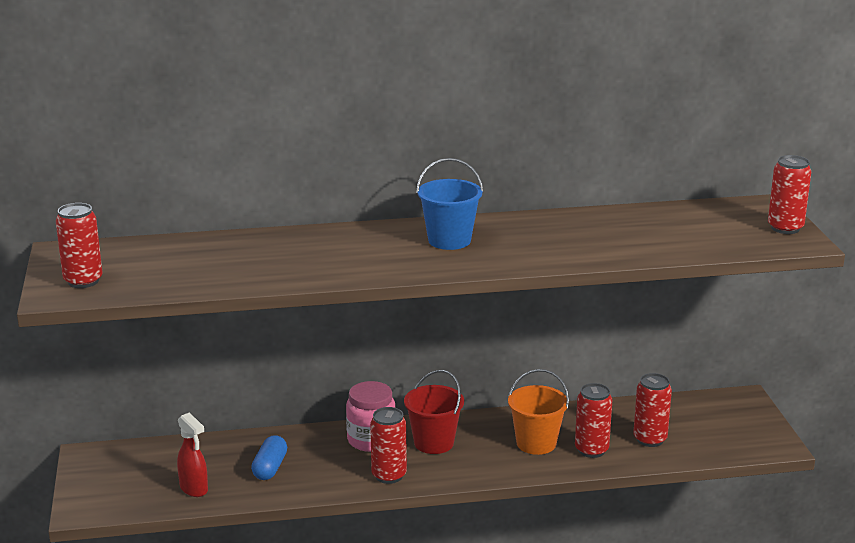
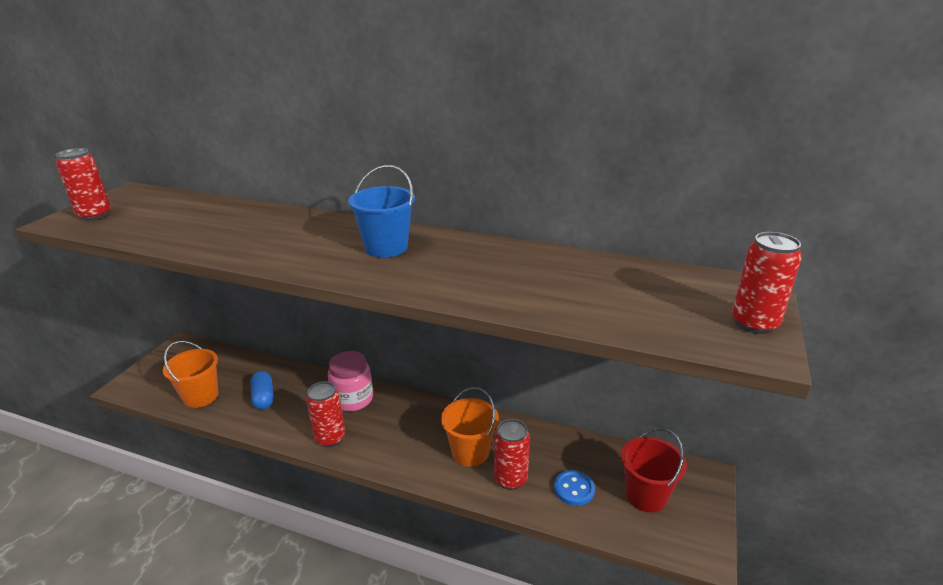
camera: 30 degrees right, 5 degrees up
(194, 489) = (201, 396): red spray bottle -> orange bucket
(270, 468) = (263, 397): blue capsule -> blue capsule turned 60 degrees counterclockwise
(434, 443) = (393, 419): red bucket -> red bucket (646, 495)
(650, 439) = (574, 489): red can -> blue button

